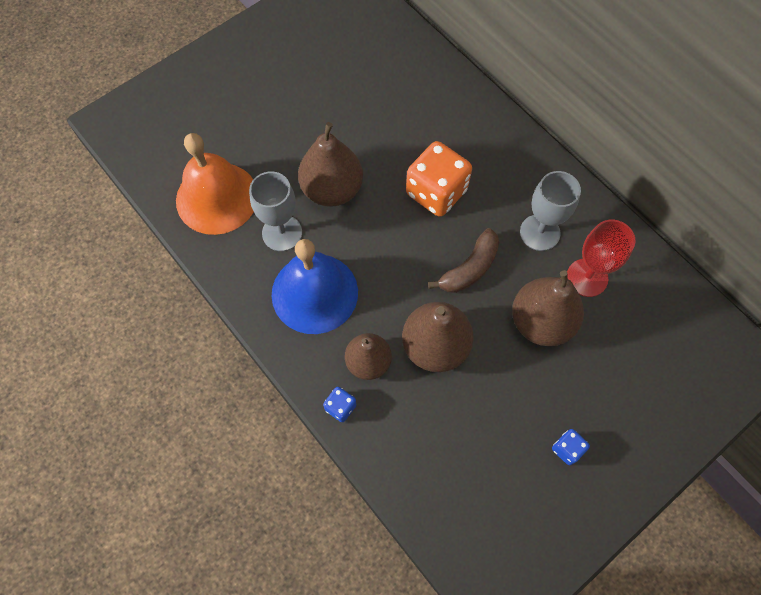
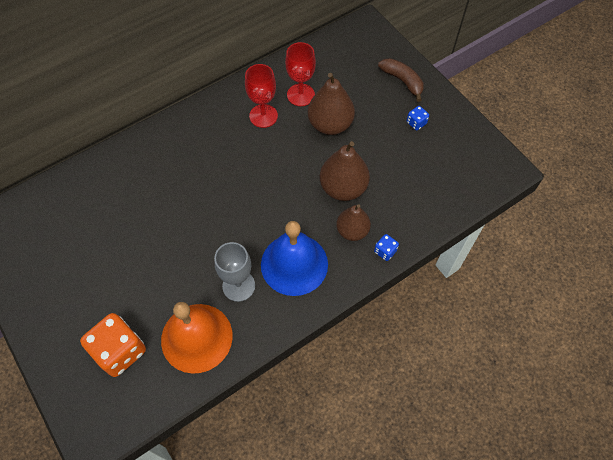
camera: 85 degrees left, 5 degrees down
(332, 189) = (205, 246): brown pear -> none
(436, 192) = (220, 175): orange dice -> orange dice (120, 351)
(469, 269) = (286, 161): brown banana -> brown banana (402, 81)
(540, 232) = (263, 116): grey goblet -> red goblet

